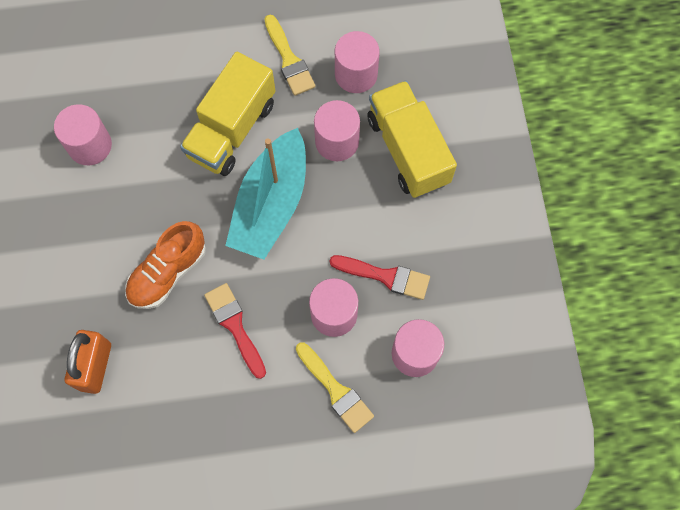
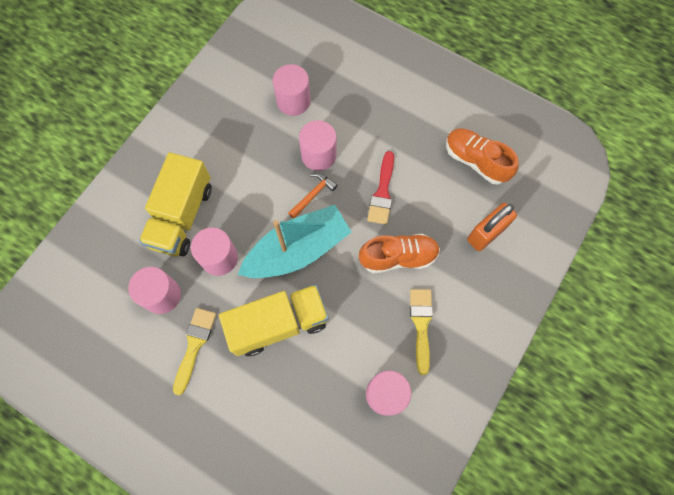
camera: 140 degrees left, 0 degrees up
(161, 443) = (475, 161): none -> orange shoe
(303, 268) = (313, 195): none -> orange hammer
(336, 390) = (354, 115): yellow brush -> yellow brush (421, 325)
(385, 276) = (270, 152): red brush -> none

